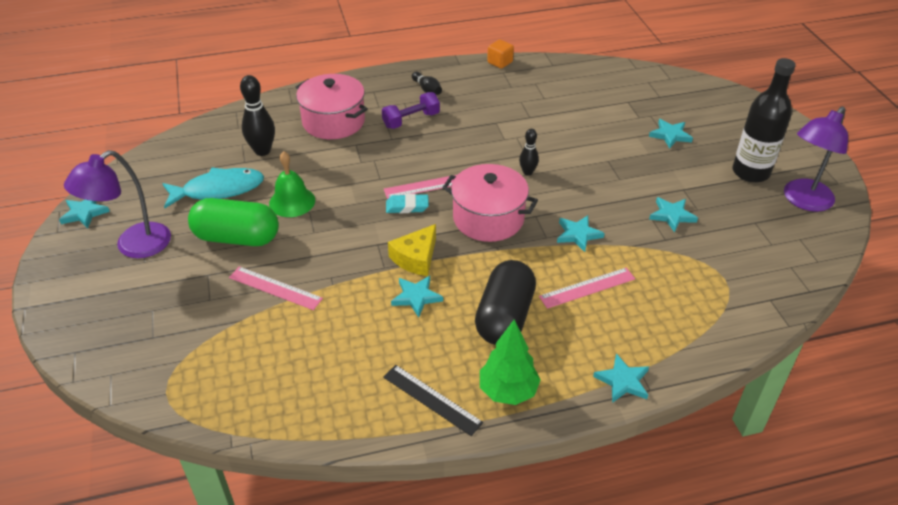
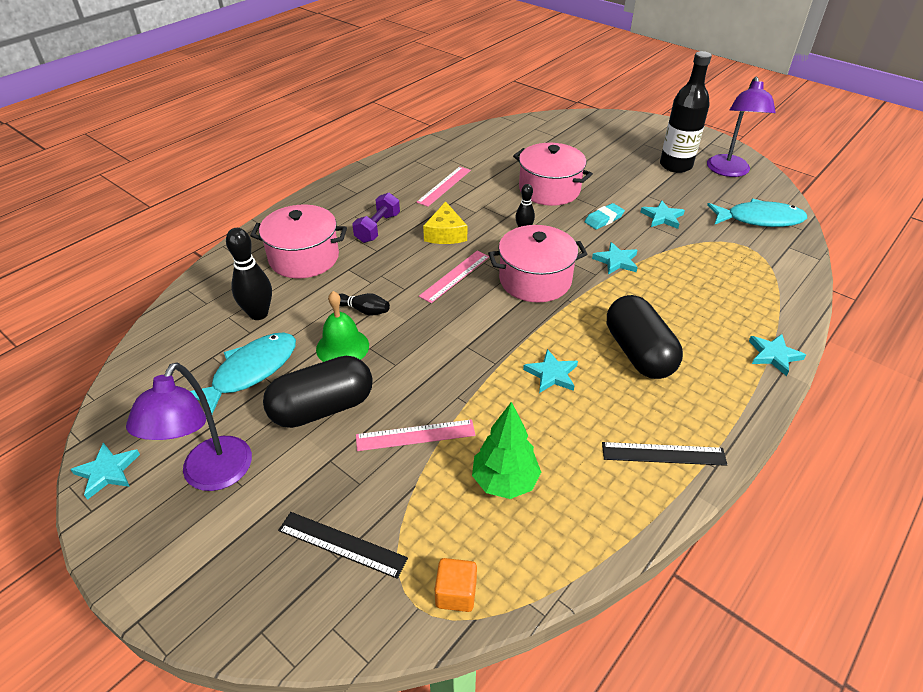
camera: 35 degrees left, 0 degrees up
(162, 330) = (342, 544): none -> black ruler
(237, 238) = (322, 408): green capsule -> black capsule
(407, 206) = (456, 302): turquoise eraser -> turquoise eraser (604, 219)
(416, 258) = (513, 341): yellow cheese -> yellow cheese (445, 233)
(427, 89) = (363, 197): black bowling pin -> black bowling pin (364, 310)
(500, 62) = (403, 153): orange cube -> orange cube (456, 593)
(508, 391) = (709, 411): green tree -> green tree (504, 481)
(587, 287) = (669, 298): pink ruler -> pink ruler (444, 186)
(593, 145) = (549, 189): none -> pink pot
(670, 135) = (594, 161): turquoise star -> none
(773, 260) = (759, 219): none -> turquoise fish

